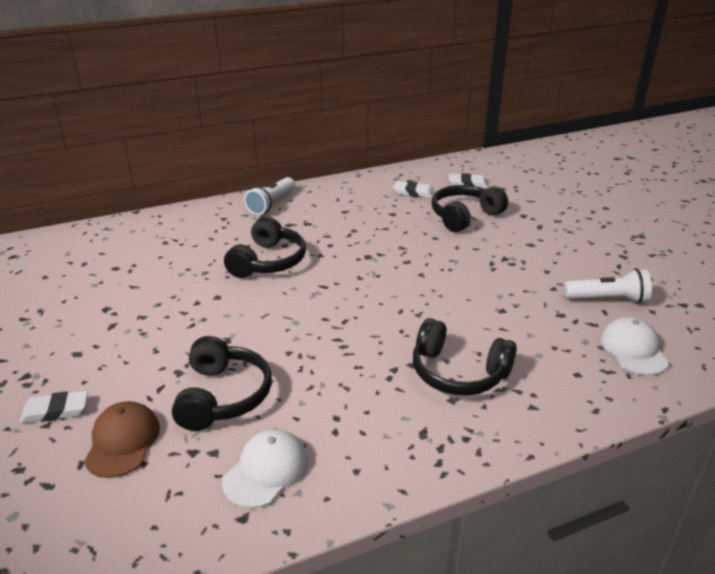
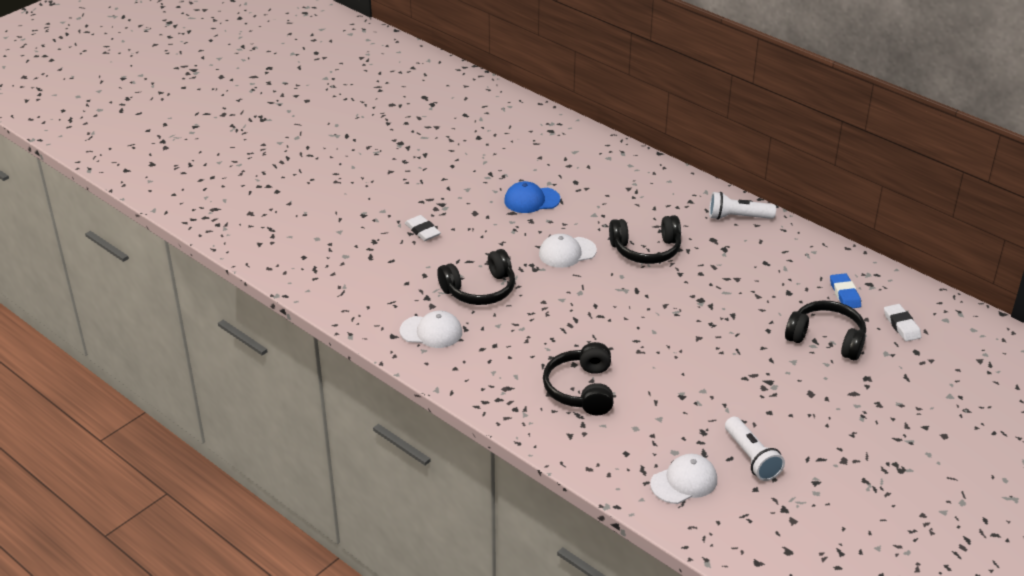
camera: 65 degrees right, 5 degrees up
(108, 305) = (531, 200): none -> blue cap
(122, 442) = (416, 267): brown cap -> none
(222, 309) = (567, 252): none -> white cap
(414, 192) = (845, 294): white eraser -> blue eraser

